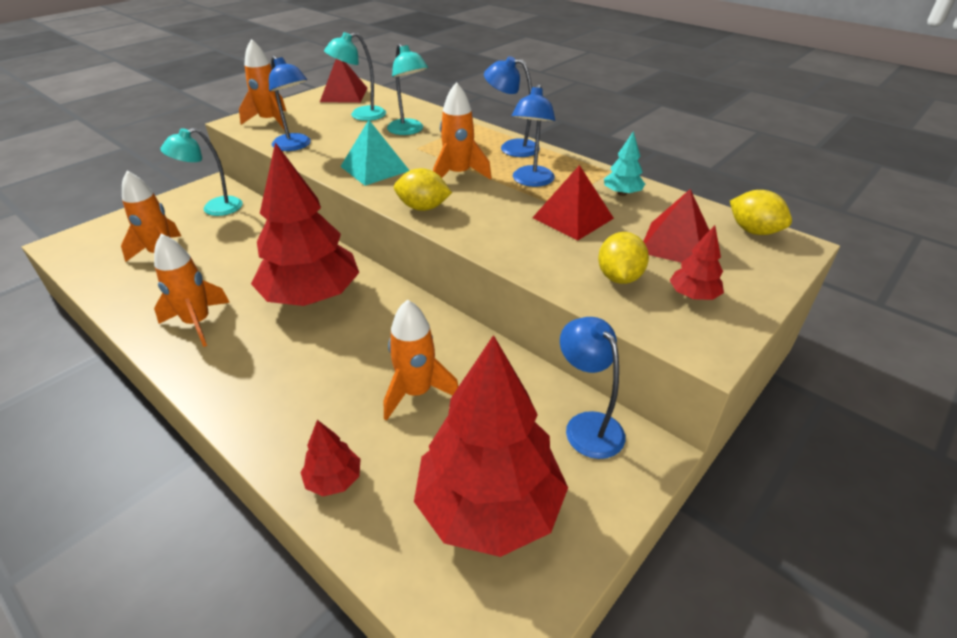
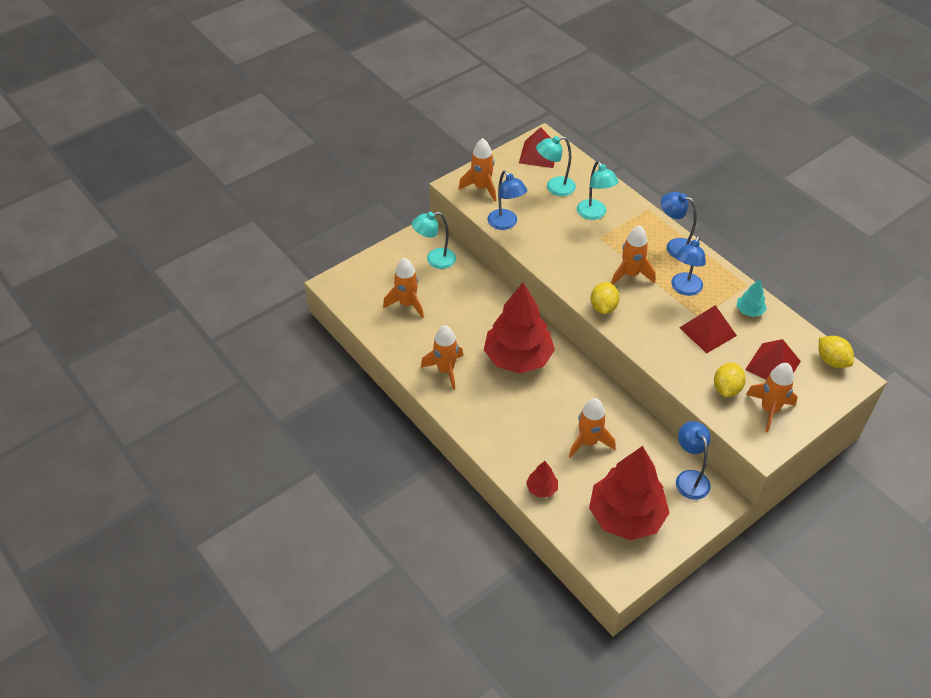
camera: 10 degrees right, 10 degrees up
(374, 168) = (568, 259): turquoise pyramid -> none
(423, 208) = (603, 307): yellow lemon -> yellow lemon turned 75 degrees clockwise
(693, 295) = (769, 410): red tree -> orange rocket

